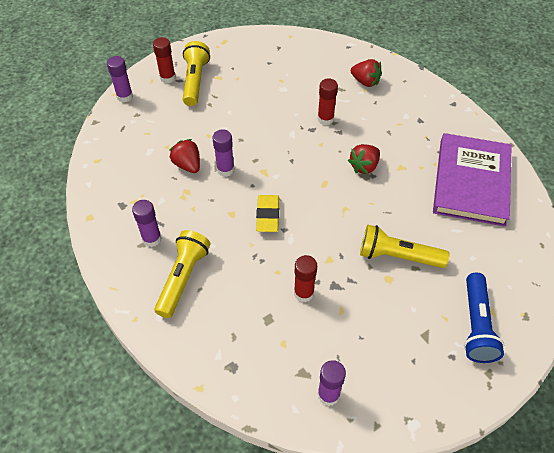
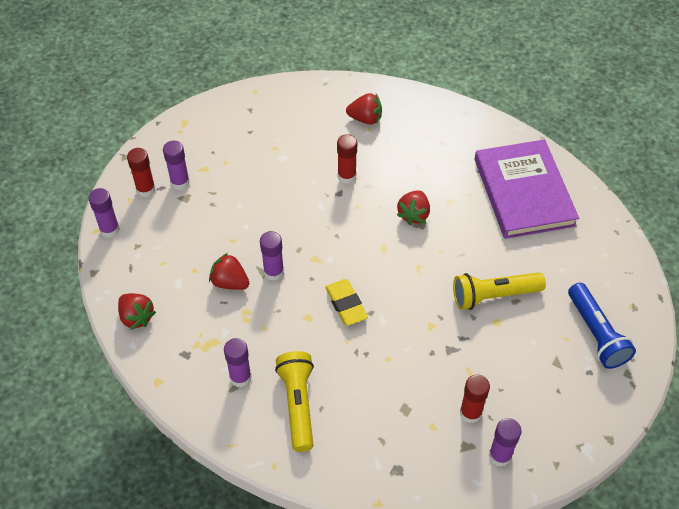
camera: 25 degrees left, 0 degrees up
(104, 164) = (136, 317): none -> red strawberry
(195, 81) = (180, 182): yellow flashlight -> purple glue stick
(303, 293) = (425, 369): red glue stick -> red glue stick (470, 413)

